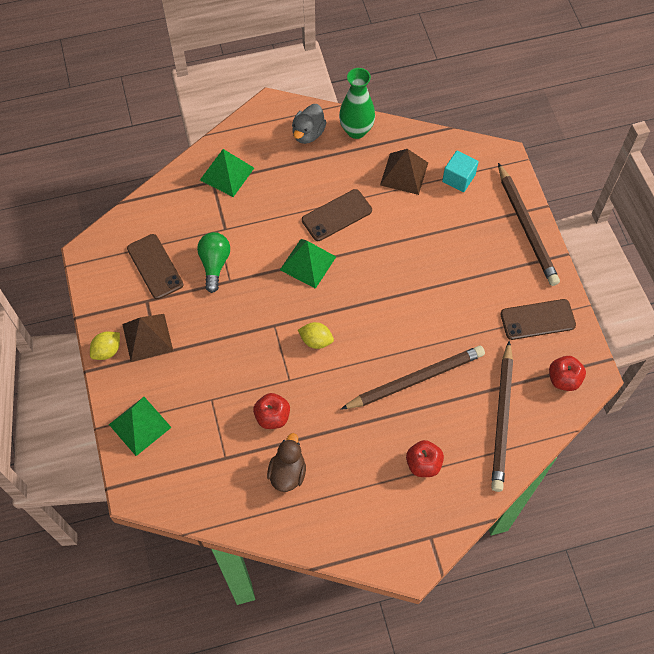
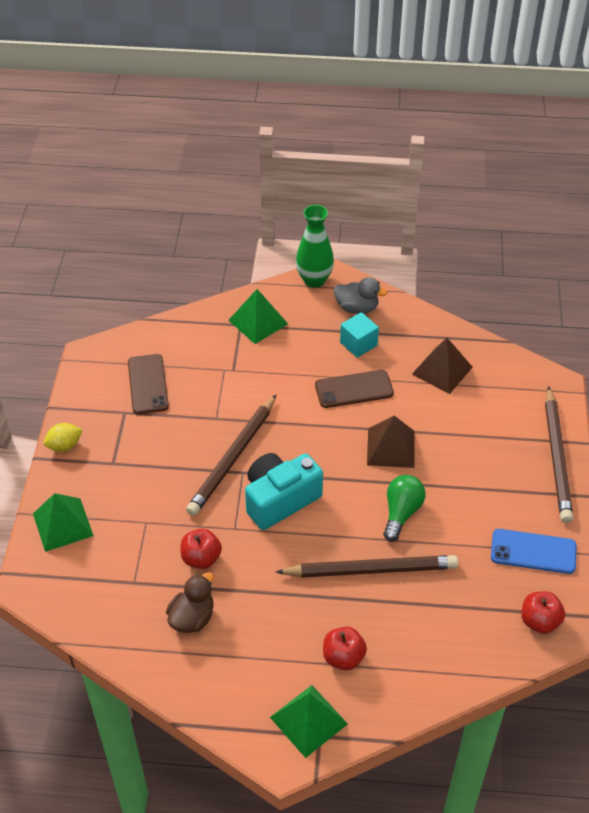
camera: 20 degrees right, 15 degrees down
(147, 337) = (109, 445): brown pyramid -> brown pyramid (390, 448)
(214, 264) = (208, 399): green light bulb -> green light bulb (401, 512)
(308, 133) = (357, 308): grey duck -> grey duck turned 120 degrees counterclockwise
(308, 263) = (304, 424): green pyramid -> green pyramid (308, 720)
(316, 340) = (280, 499): yellow lemon -> turquoise camera
(356, 130) = (408, 318): green vase -> green vase (314, 280)
(458, 178) = (499, 390): turquoise cube -> turquoise cube (358, 344)
(502, 418) = (452, 639): brown pencil -> brown pencil (233, 458)
(537, 319) = (533, 552): brown phone -> blue phone

